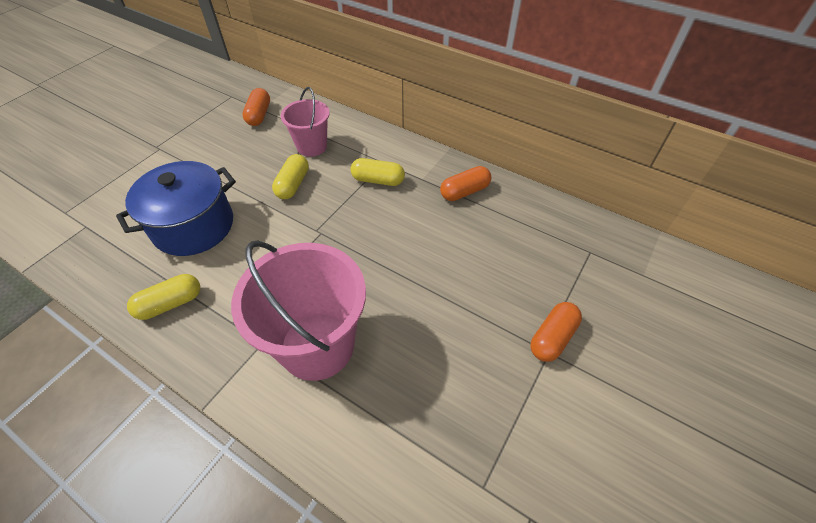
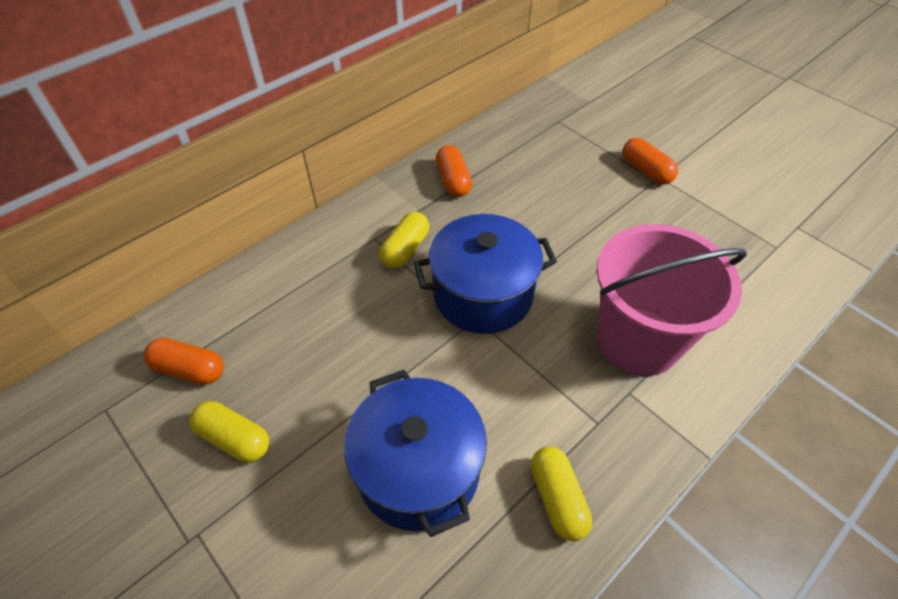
camera: 75 degrees left, 0 degrees up
(293, 184) = (377, 338): yellow capsule -> yellow capsule (234, 439)
(312, 146) = (306, 308): pink bucket -> none
(345, 232) = (483, 294): none -> blue pot

